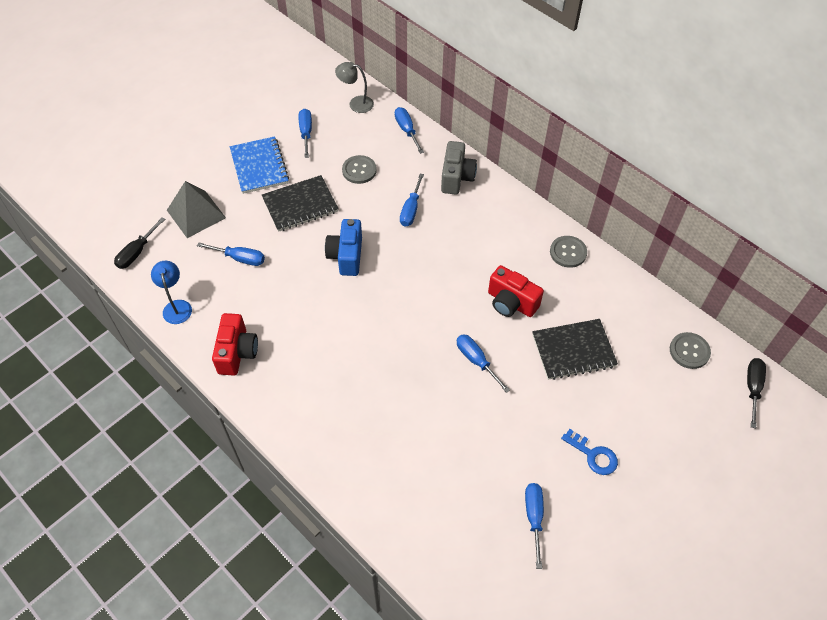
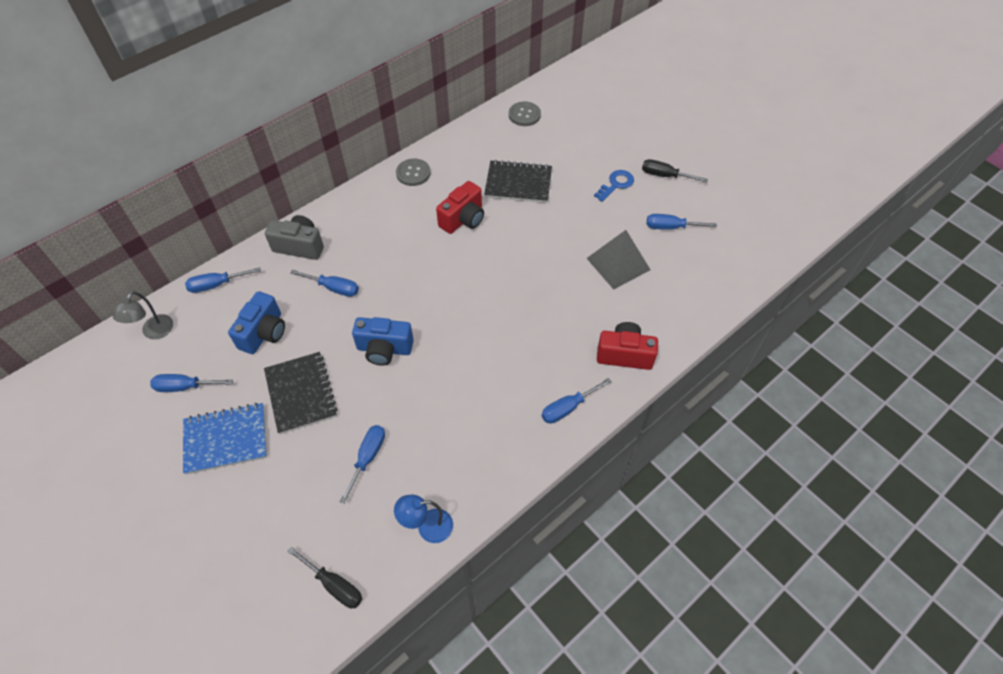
camera: 85 degrees left, 0 degrees up
(196, 214) = (286, 513): grey pyramid -> grey pyramid (618, 264)
(237, 352) = (498, 456): red camera -> red camera (624, 354)
(359, 170) = (264, 333): grey button -> blue camera
(476, 361) = (523, 250): blue screwdriver -> blue screwdriver (568, 408)
(573, 351) = (518, 183): black notebook -> black notebook turned 75 degrees counterclockwise
(752, 388) = (559, 87): black screwdriver -> black screwdriver (664, 175)

